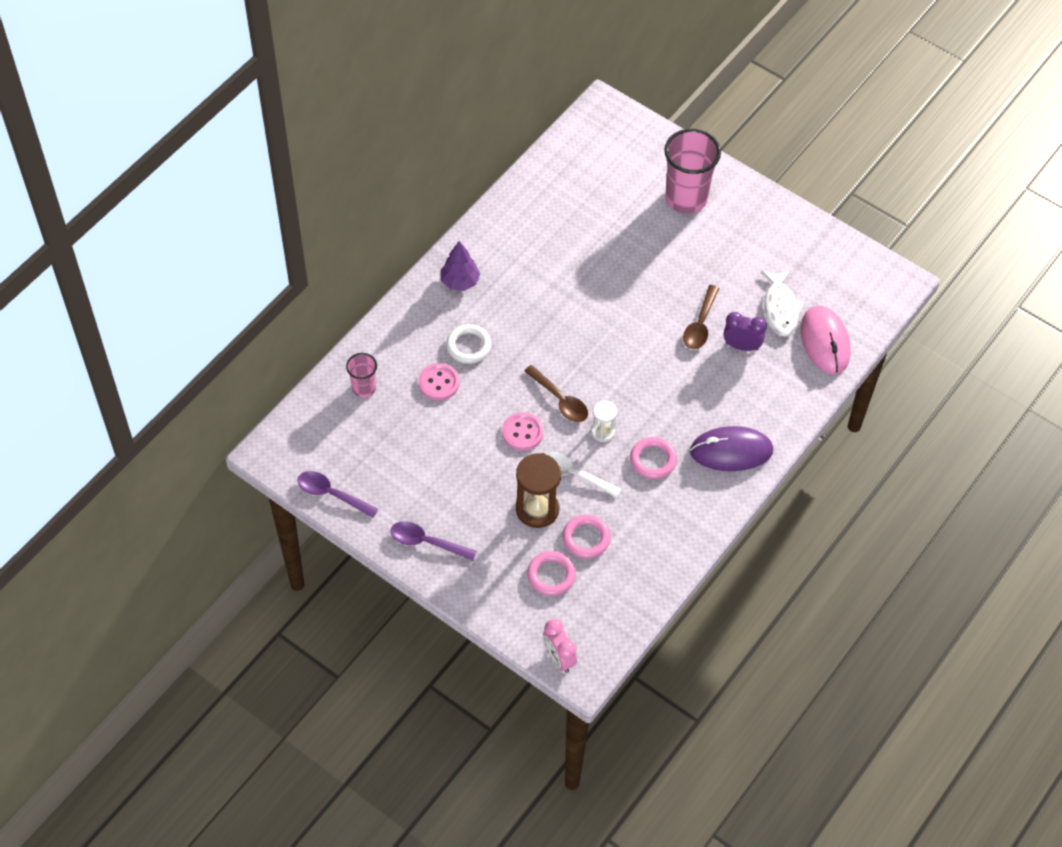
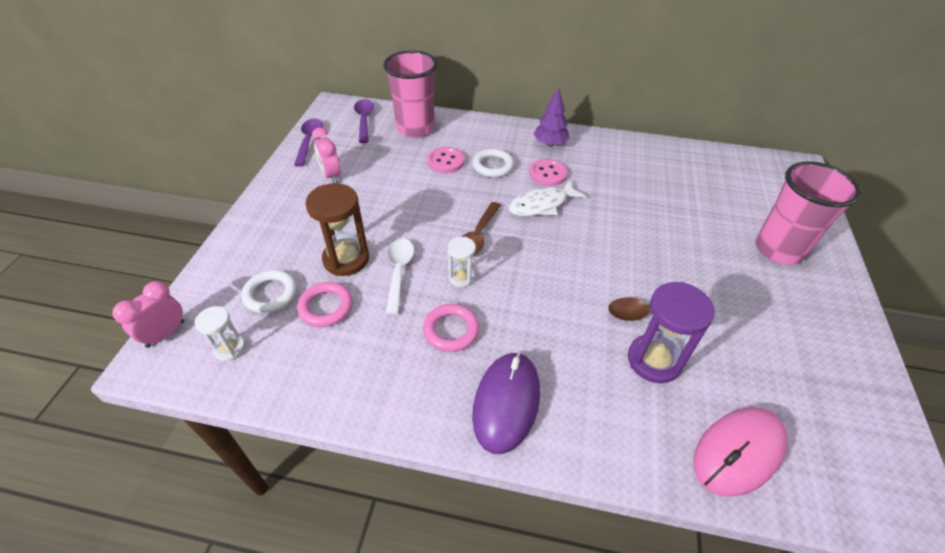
camera: 65 degrees right, 10 degrees down
(364, 388) = (415, 128): pink cup -> pink cup, size x1.91
(406, 489) = (331, 175): none -> pink clock
(426, 542) = (281, 201): purple spoon -> purple spoon (364, 120)
(522, 432) = (426, 223): pink button -> pink button (548, 174)
(551, 575) = (270, 294): pink ring -> white ring
(597, 614) = (230, 349): none -> white hourglass
(731, 451) = (506, 402): purple mouse -> purple mouse turned 45 degrees clockwise
(741, 346) = (654, 360): purple clock -> purple hourglass
(780, 308) = (737, 381): white fish -> white fish (541, 205)

